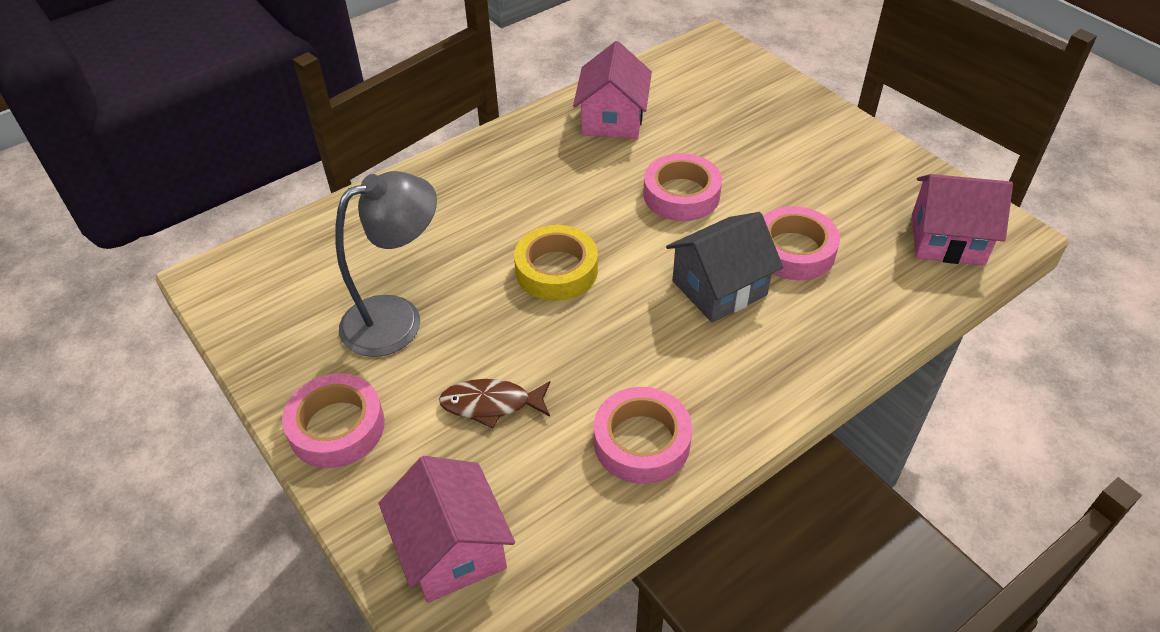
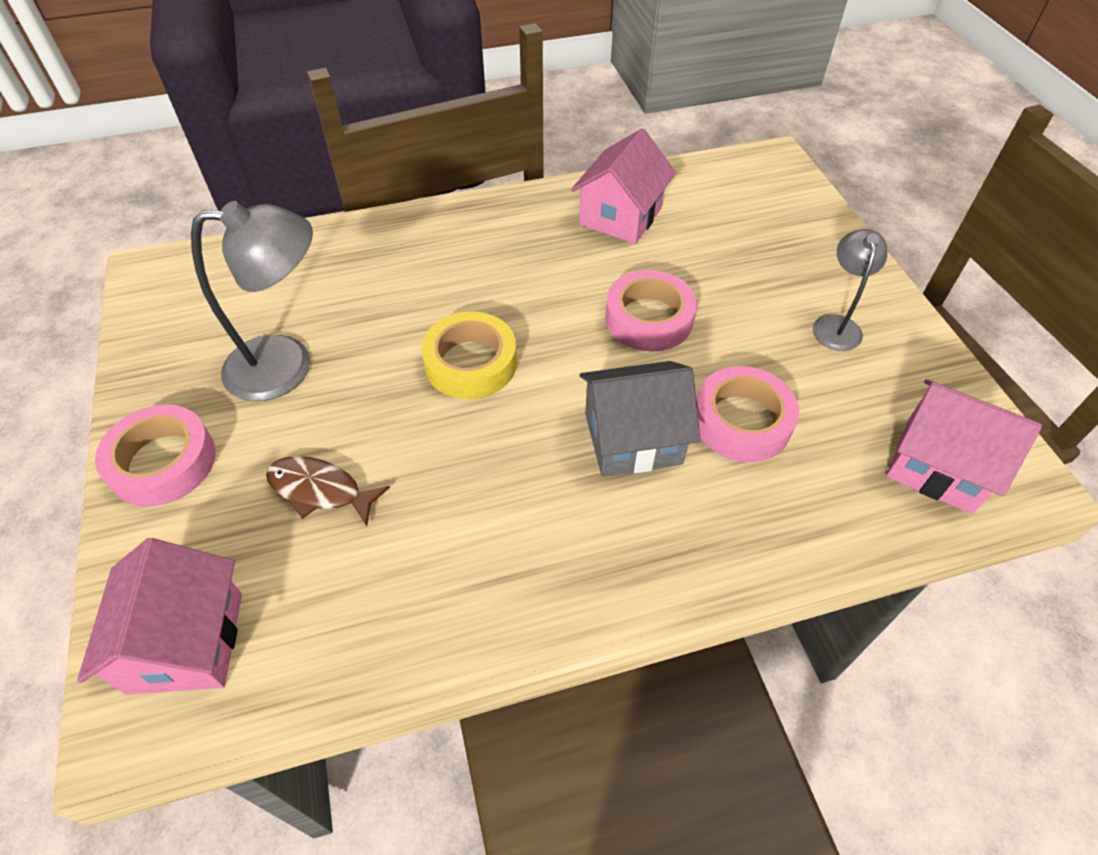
camera: 20 degrees right, 5 degrees up
(641, 442) = (448, 592): pink tape -> none
(826, 160) = (836, 325): none -> grey lamp

